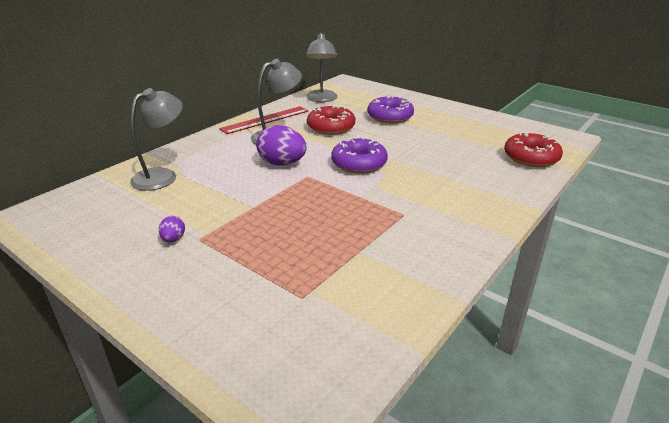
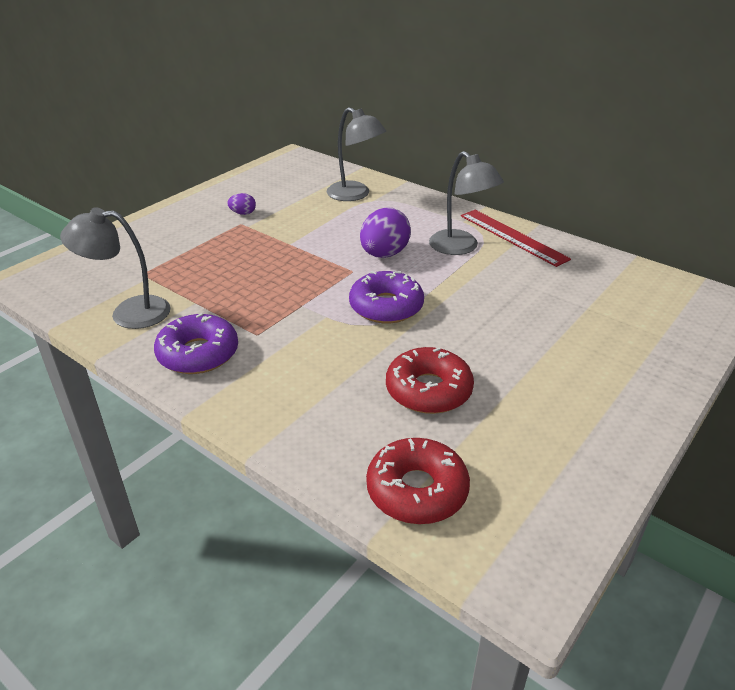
camera: 90 degrees right, 5 degrees up
(321, 99) = (613, 277): grey lamp -> grey lamp (128, 313)
(331, 127) = (501, 286): red donut -> red donut (428, 390)
(390, 117) = (562, 341): purple donut -> purple donut (198, 354)

